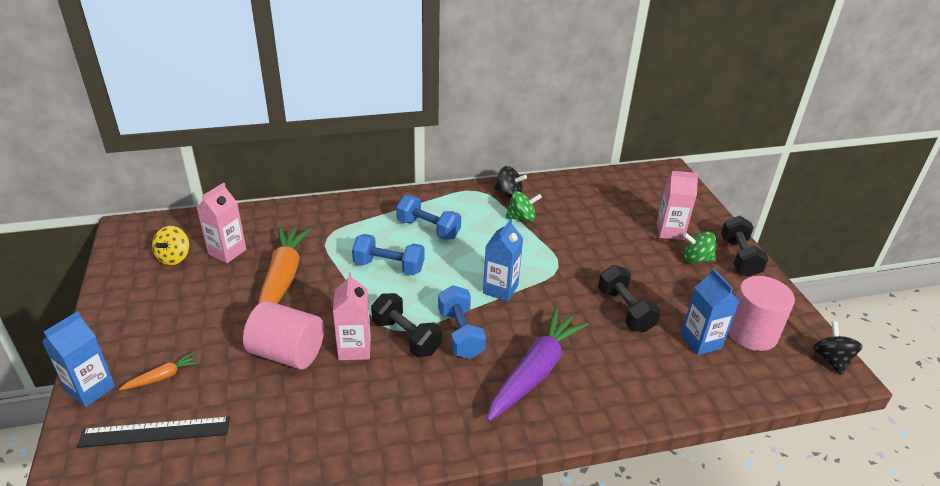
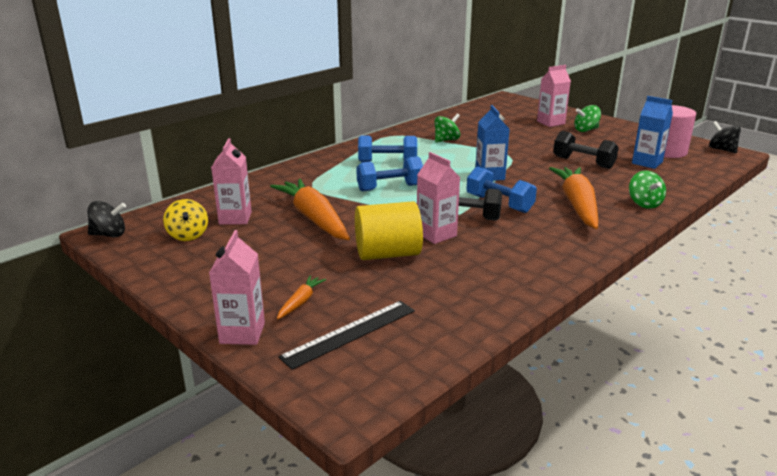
camera: 30 degrees left, 10 degrees down
(91, 389) = (242, 333): blue carton -> pink carton
(287, 353) = (388, 254): pink cylinder -> yellow cylinder
(509, 194) = (417, 131): black spinning top -> black spinning top (109, 234)
(535, 372) = (577, 205): purple carrot -> orange carrot
(610, 404) = (644, 204): none -> green spinning top
(739, 257) = (608, 123): black dumbbell -> none

